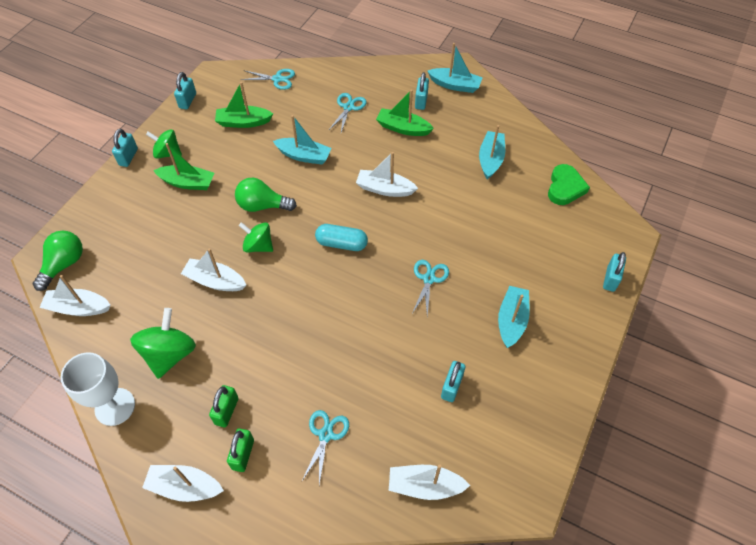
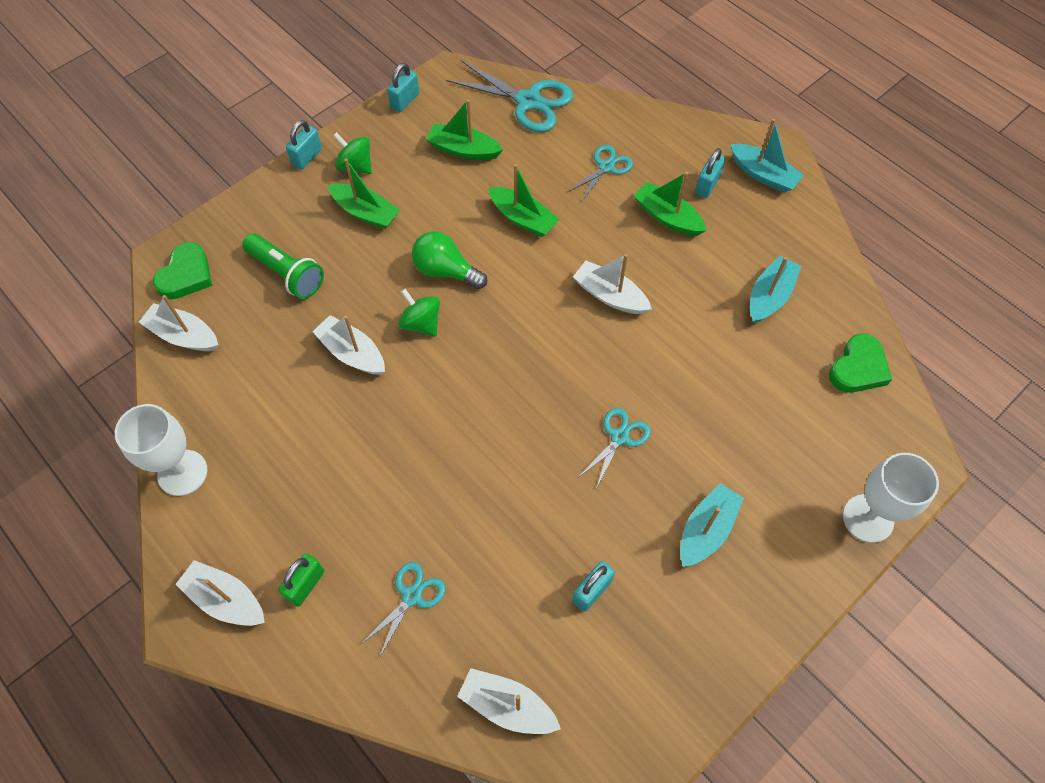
camera: 20 degrees right, 5 degrees up
(64, 264) = (186, 275): green light bulb -> green heart
(143, 241) = (287, 274): none -> green flashlight
(170, 354) = (266, 429): green spinning top -> none
(226, 411) = (306, 524): green padlock -> none
(277, 79) = (528, 101): turquoise scissors -> turquoise scissors, size x1.74
(304, 156) = (523, 218): turquoise boat -> green boat
(342, 243) = (526, 353): turquoise capsule -> none
(610, 279) = (868, 518): turquoise padlock -> white goblet

